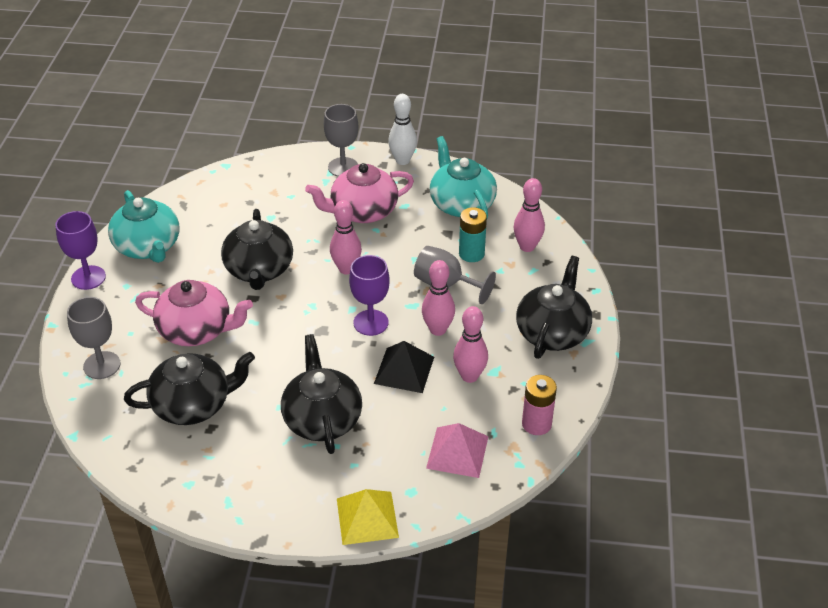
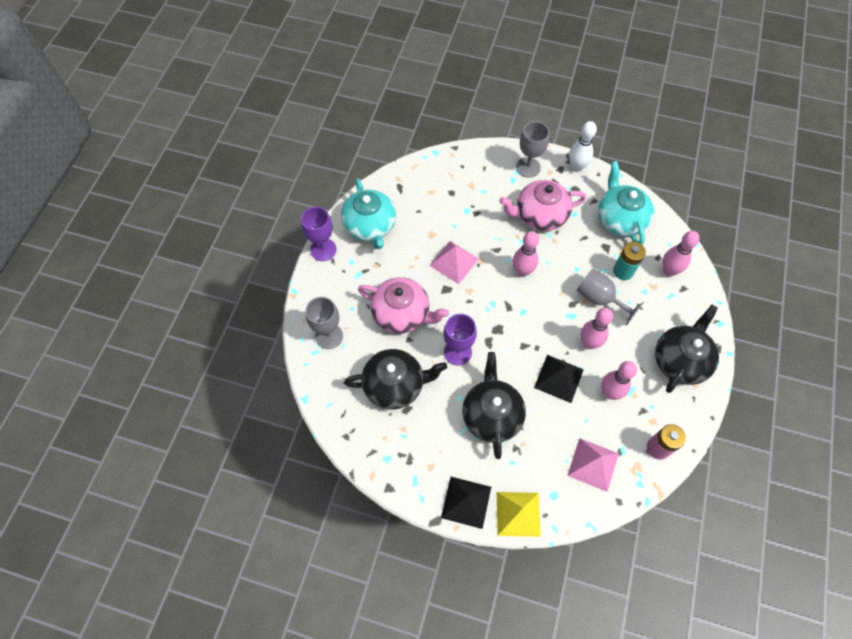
camera: 10 degrees right, 20 degrees up
(259, 270) = (454, 262): black teapot -> pink pyramid
(297, 515) = (466, 502): none -> black pyramid
(371, 322) = (537, 328): purple goblet -> purple goblet (457, 352)

